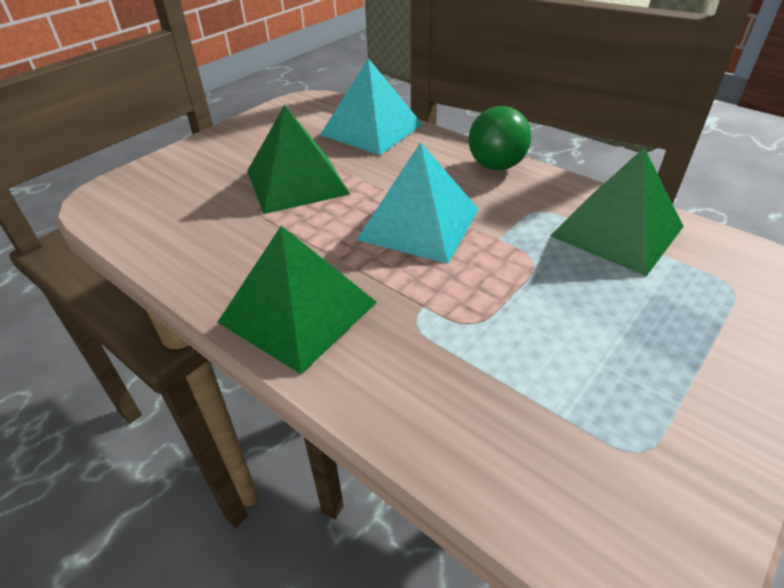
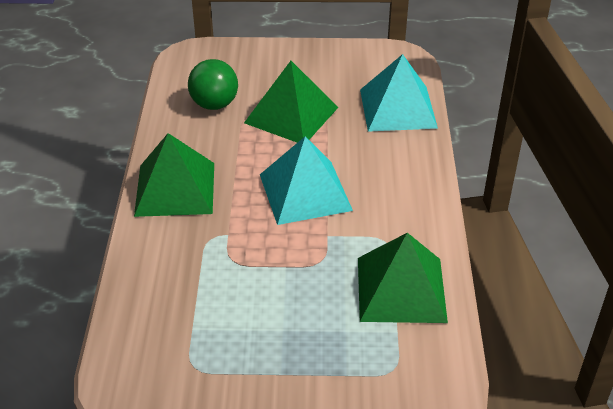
camera: 50 degrees right, 0 degrees up
(496, 166) = (421, 193): green ball -> green ball (214, 104)

